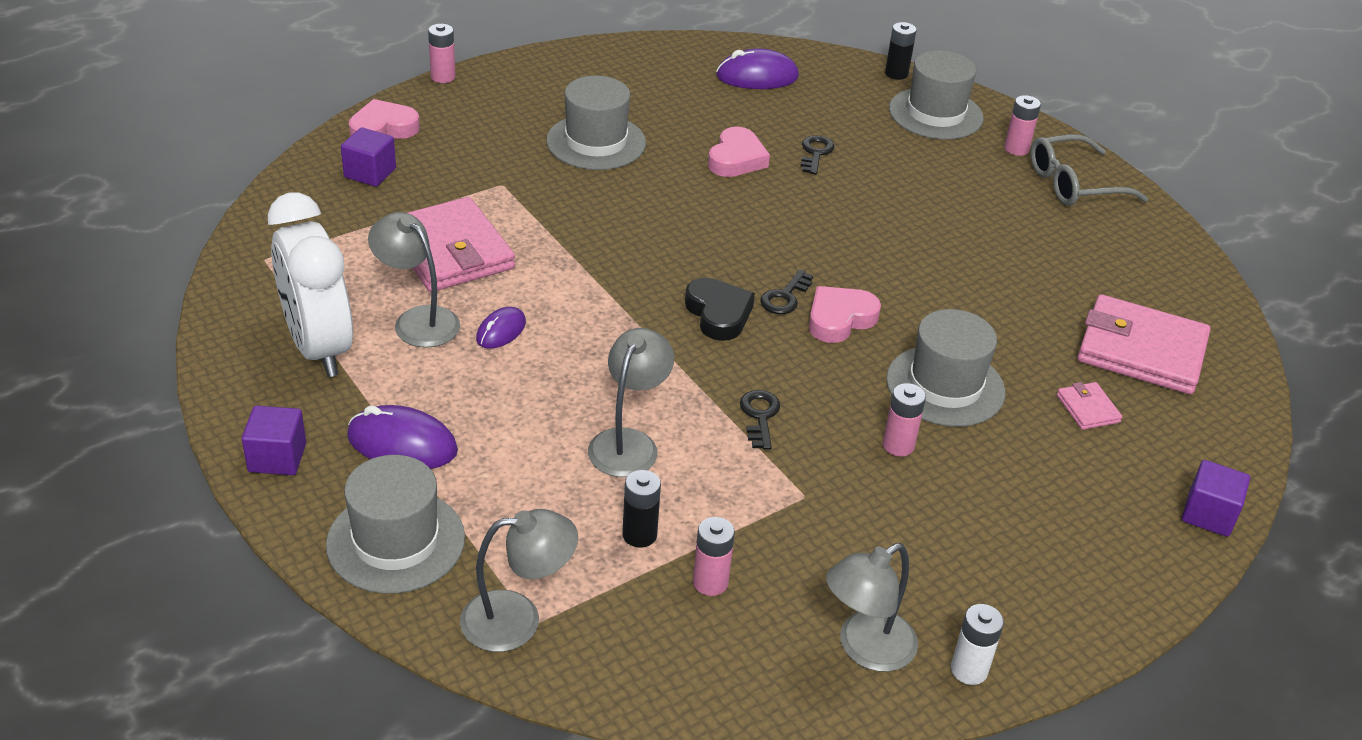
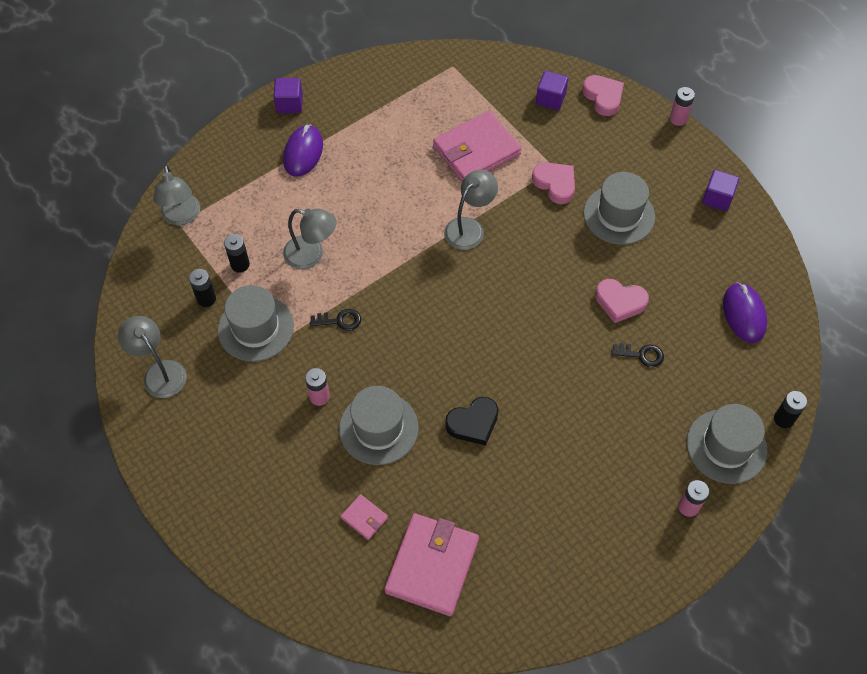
camera: 90 degrees right, 20 degrees up
(319, 347) = (377, 104): white clock -> none
(396, 541) = (233, 161): grey hat -> grey hat (256, 328)
(417, 320) = (407, 144): grey lamp -> grey lamp (469, 227)
(501, 331) = (403, 184): purple mouse -> none
(710, 582) = (206, 299): pink battery -> black battery
(718, 314) = (435, 296): black heart -> black heart (473, 423)
(785, 297) = (459, 334): black key -> none
(839, 319) = (440, 367): pink heart -> pink heart (555, 184)
(969, 670) = (144, 423): white battery -> none
(1074, 184) = (646, 548): grey glasses -> none
(1088, 409) = (364, 518): pink wallet -> pink wallet turned 60 degrees clockwise
(1208, 514) = (267, 580): purple cube -> purple cube (717, 198)

